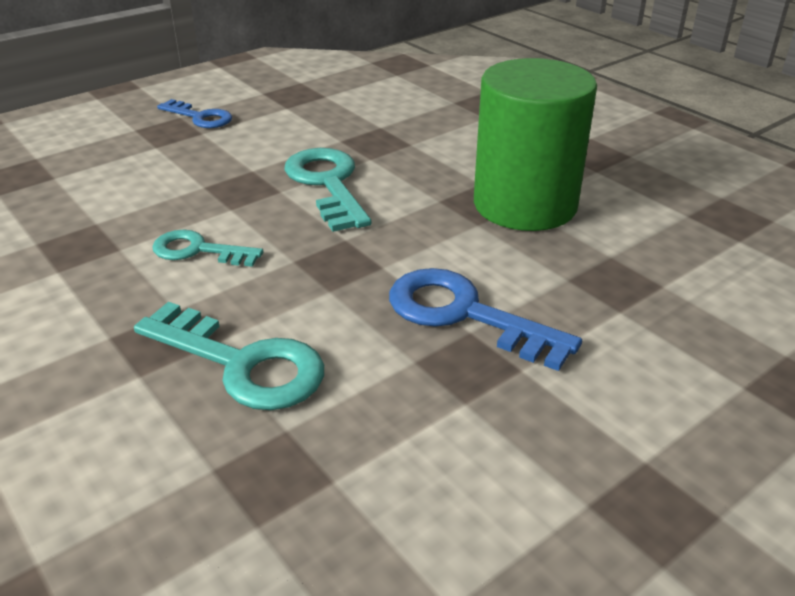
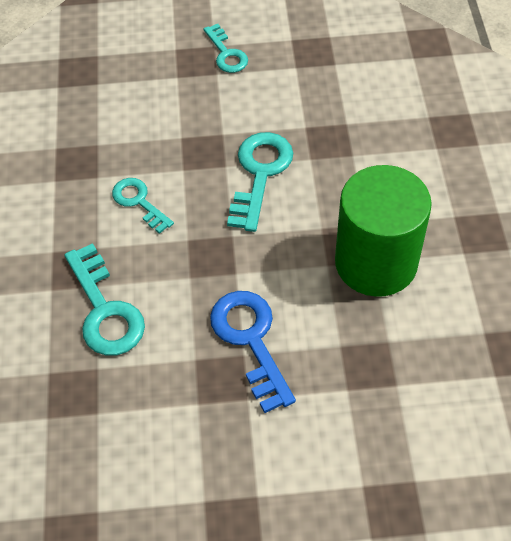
camera: 35 degrees right, 20 degrees up
(200, 117) = (226, 53): blue key -> turquoise key

